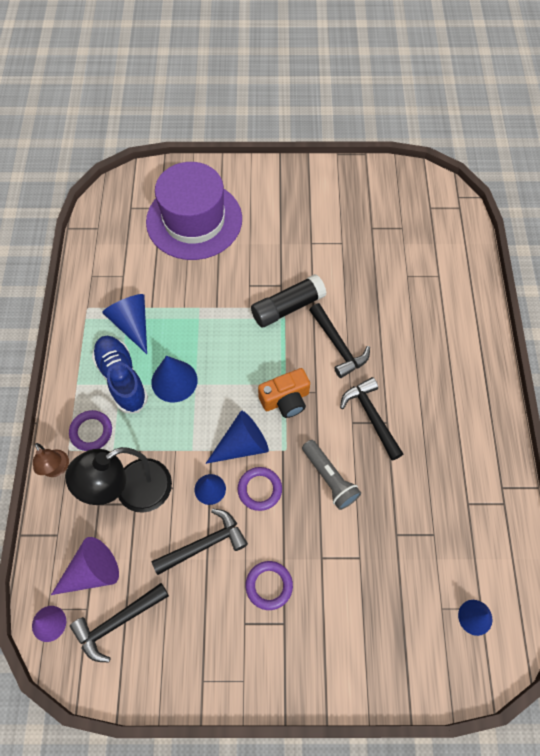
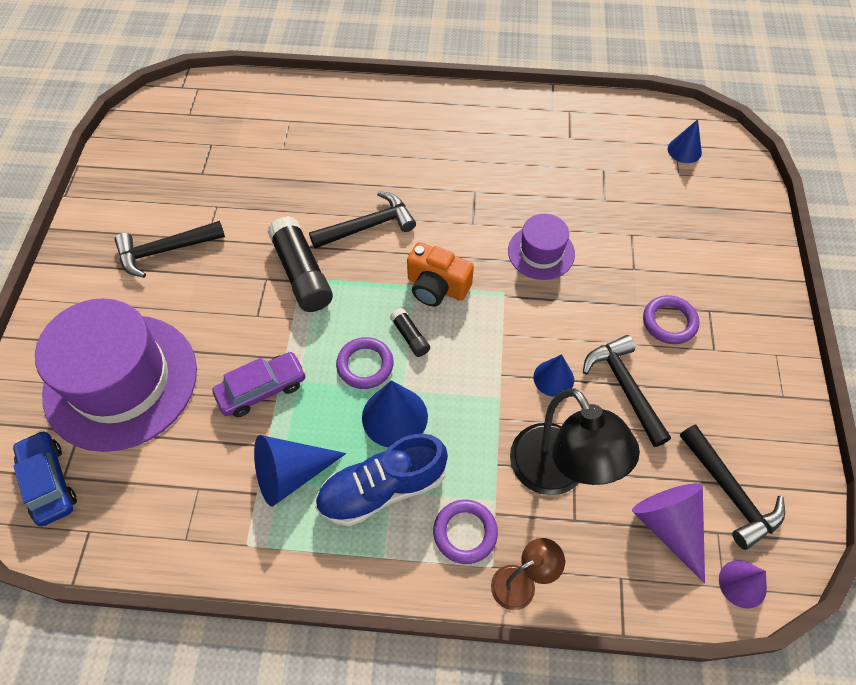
camera: 85 degrees left, 5 degrees down
(127, 202) = (49, 482): none -> blue car
(192, 298) = (262, 389): none -> purple car
(239, 385) = (410, 337): none -> black glue stick
(242, 445) = (495, 338): blue cone -> none
(259, 489) = (554, 323): purple ring -> purple ring (365, 365)
(285, 400) = (437, 287): orange camera -> orange camera turned 135 degrees clockwise
(329, 478) = (541, 252): grey flashlight -> purple hat
(371, 417) = (466, 205): black hammer -> black hammer (165, 250)

